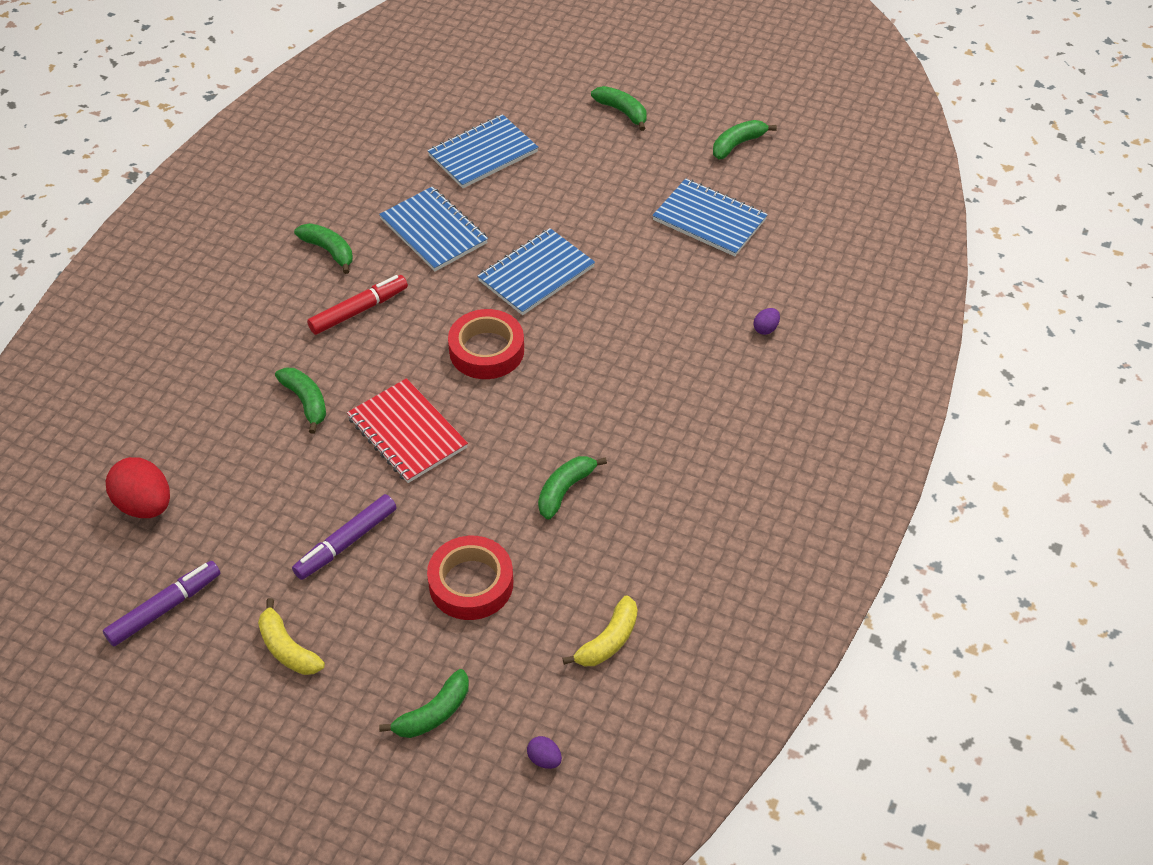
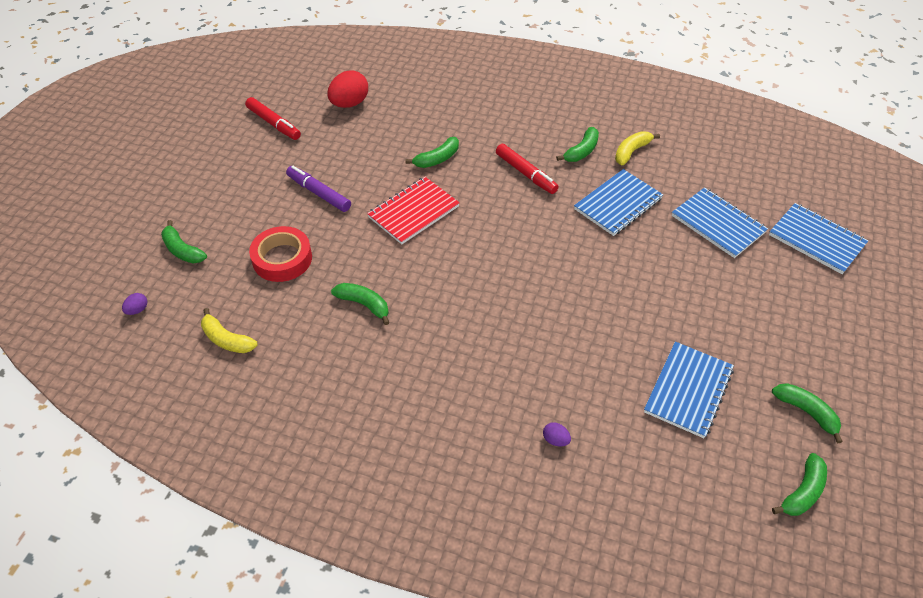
camera: 85 degrees right, 0 degrees up
(165, 608) = (273, 124): purple marker -> red marker
(287, 648) = (240, 178): yellow banana -> yellow banana (631, 151)
(486, 350) = (498, 247): red tape -> none
(536, 274) = (586, 270): blue notebook -> blue notebook (816, 240)
(622, 112) = (814, 315): green banana -> green banana (802, 492)

